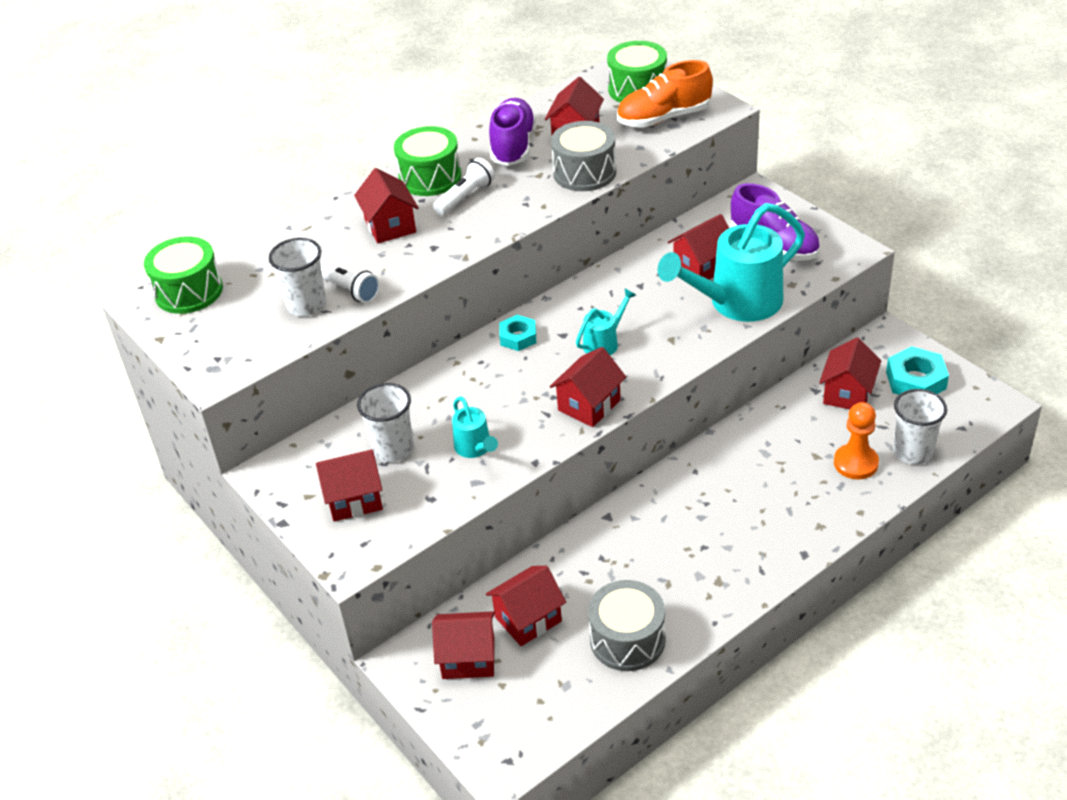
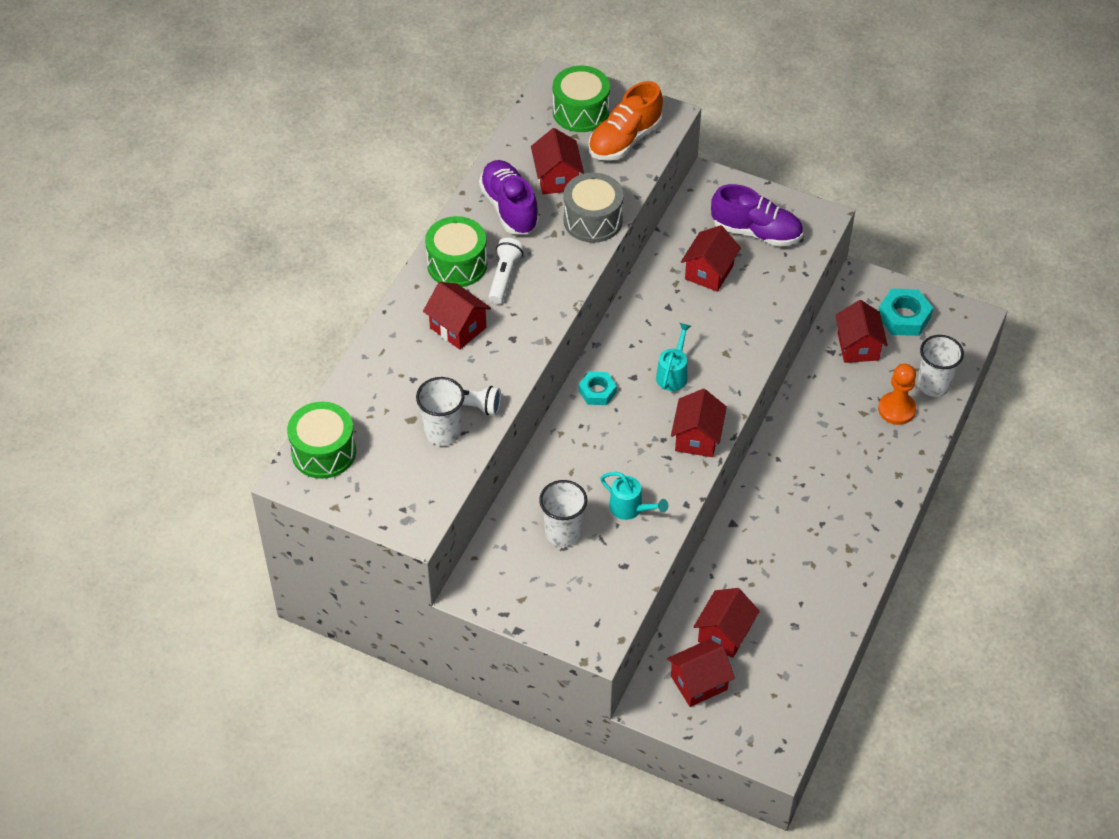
camera: 30 degrees left, 10 degrees up
(354, 499) = (562, 588): red house -> none
(627, 639) = (809, 622): grey drum -> none
(736, 303) = (758, 301): turquoise watering can -> none

